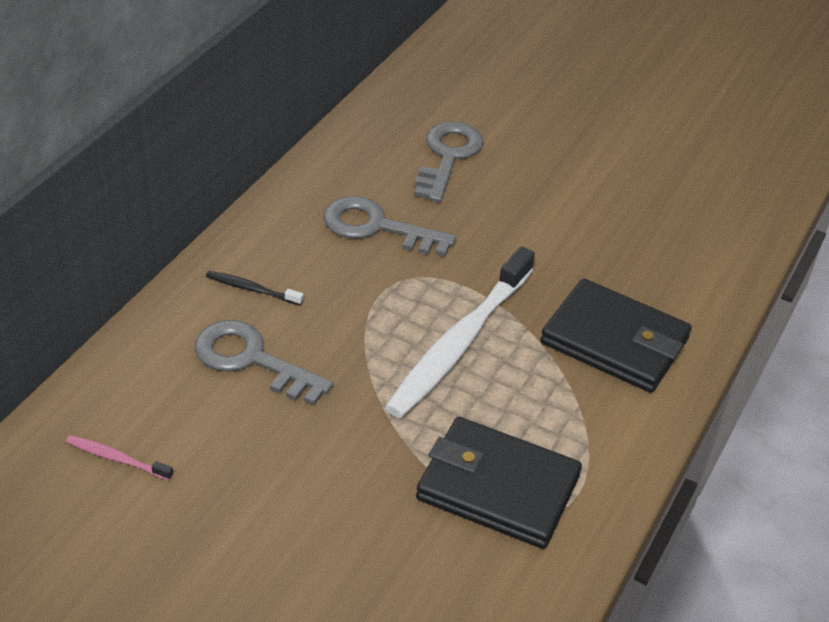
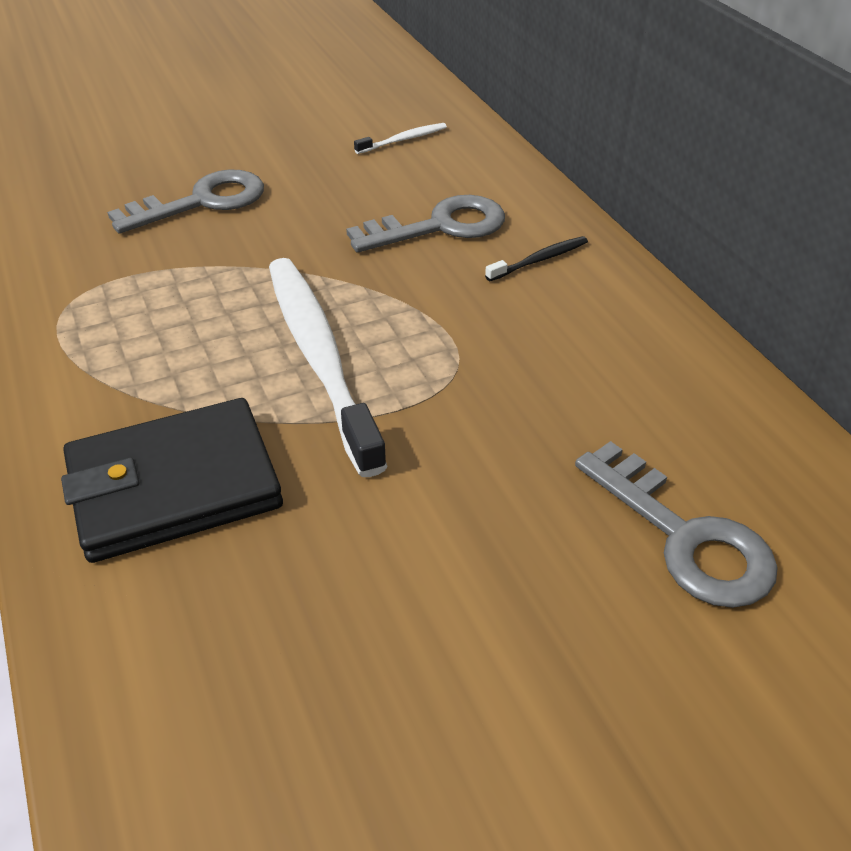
camera: 130 degrees right, 0 degrees up
(117, 458) = (403, 140): pink toothbrush -> white toothbrush
(377, 227) = (569, 387): grey key -> grey key (202, 202)
(498, 487) = (132, 292): black wallet -> none

